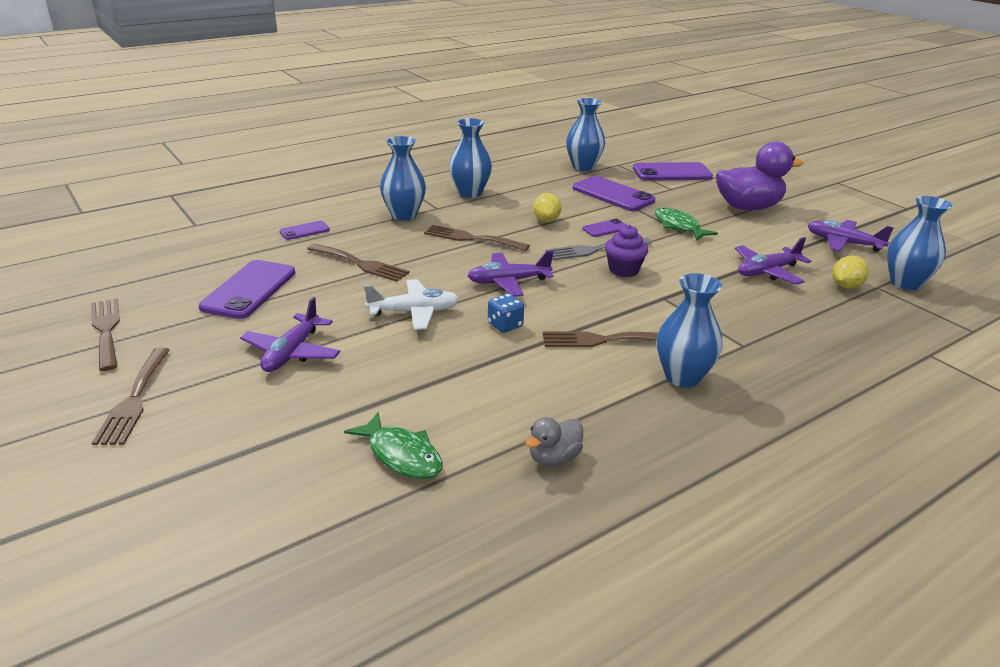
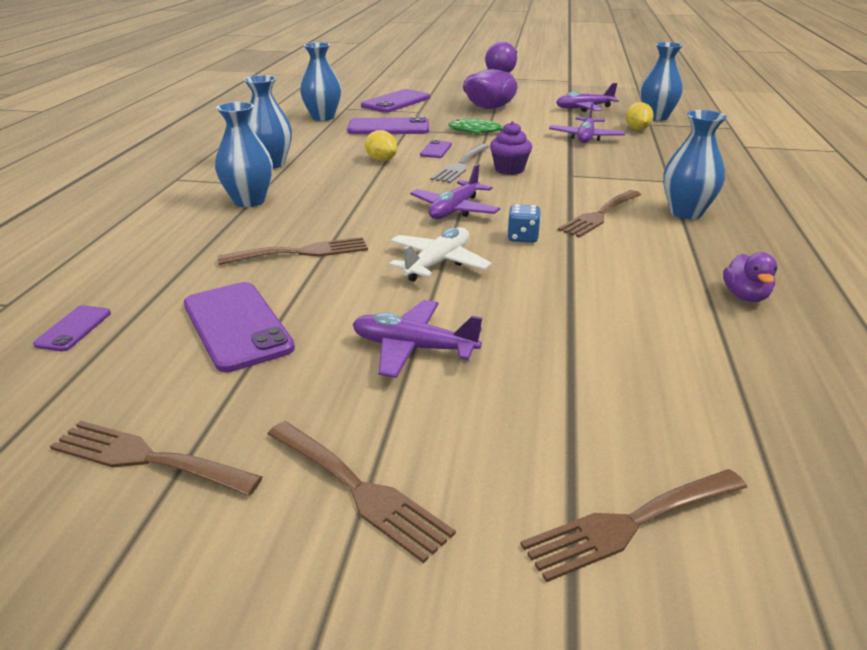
camera: 45 degrees left, 0 degrees up
(292, 352) = (414, 348): purple plane -> purple plane turned 135 degrees clockwise
(304, 231) = (172, 252): purple phone -> purple phone (73, 328)
(401, 455) = (673, 358): green fish -> none
(471, 238) = (353, 194): brown fork -> brown fork (629, 524)
(554, 458) = (745, 296): grey duck -> purple duck

